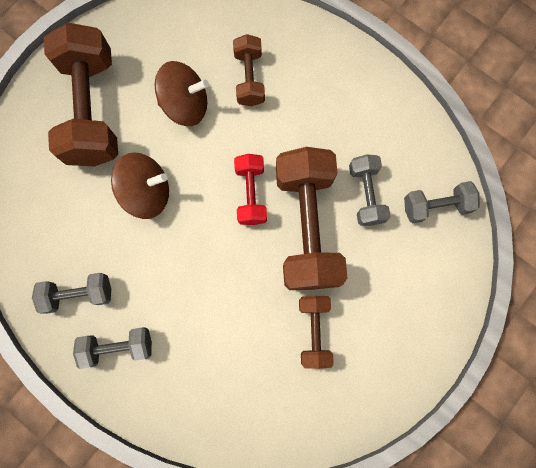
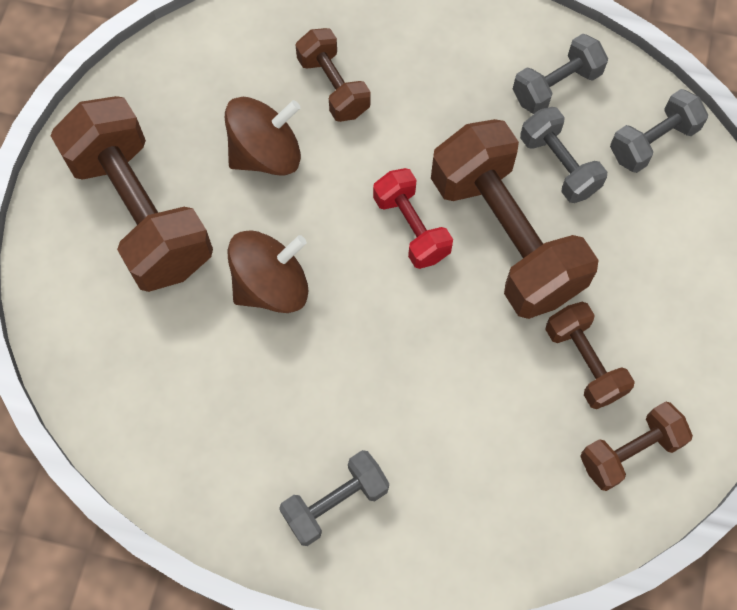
camera: 25 degrees left, 10 degrees down
(79, 294) = (244, 458): grey dumbbell -> grey dumbbell (556, 86)
(312, 401) = (630, 451): none -> brown dumbbell

